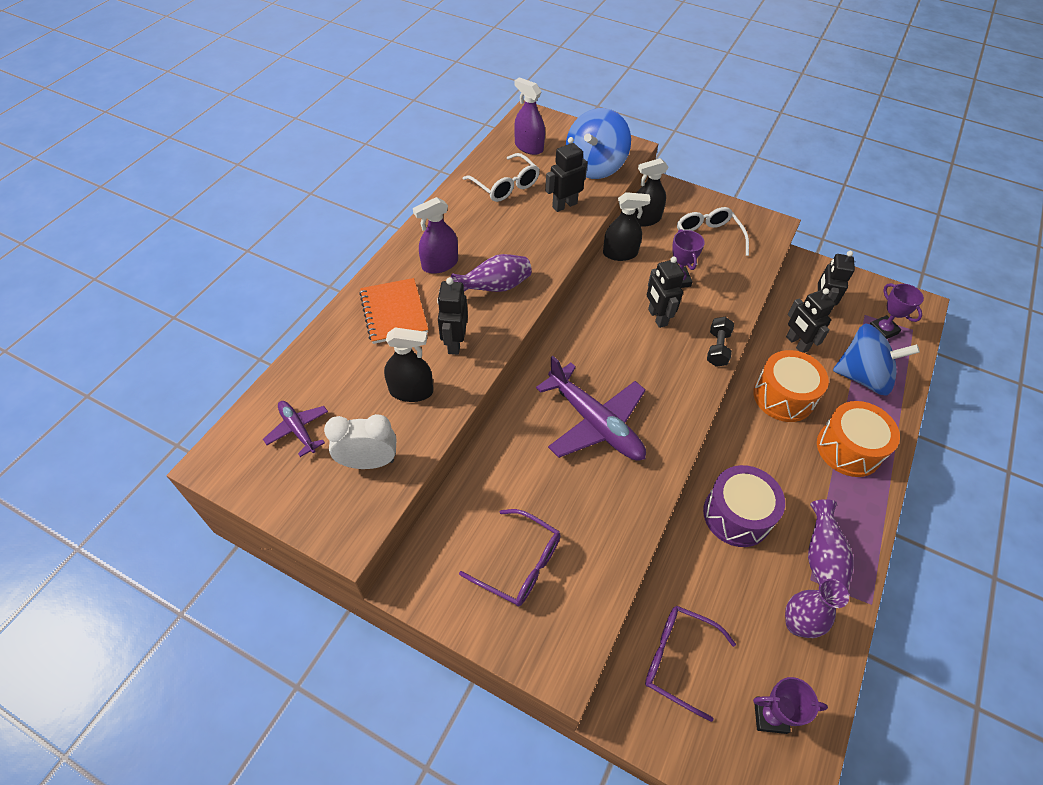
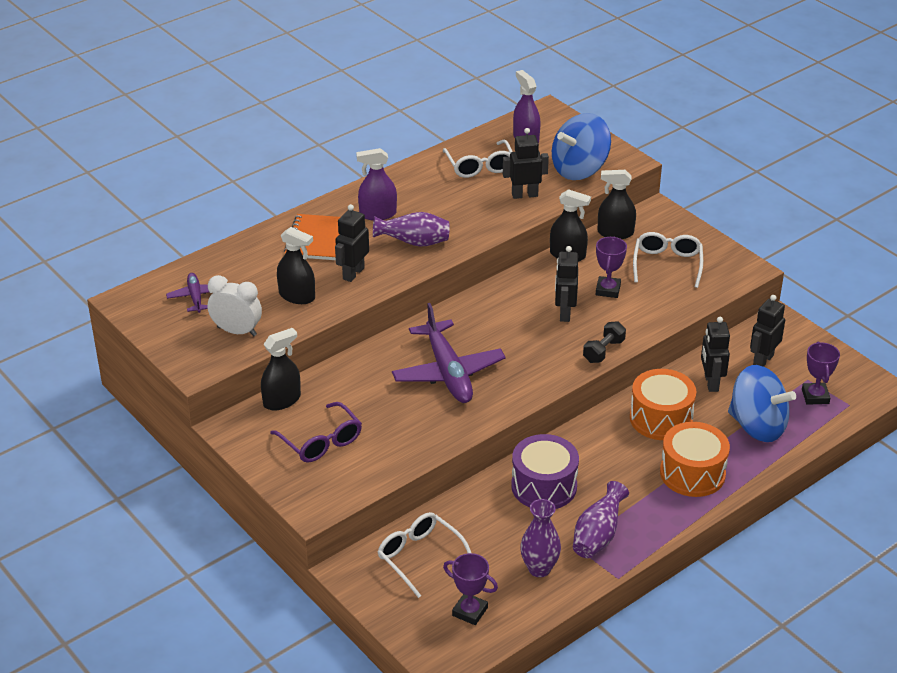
camera: 25 degrees right, 15 degrees down
(448, 522) = (282, 400): none -> black spray bottle
(678, 660) = (420, 557): purple glasses -> white glasses

